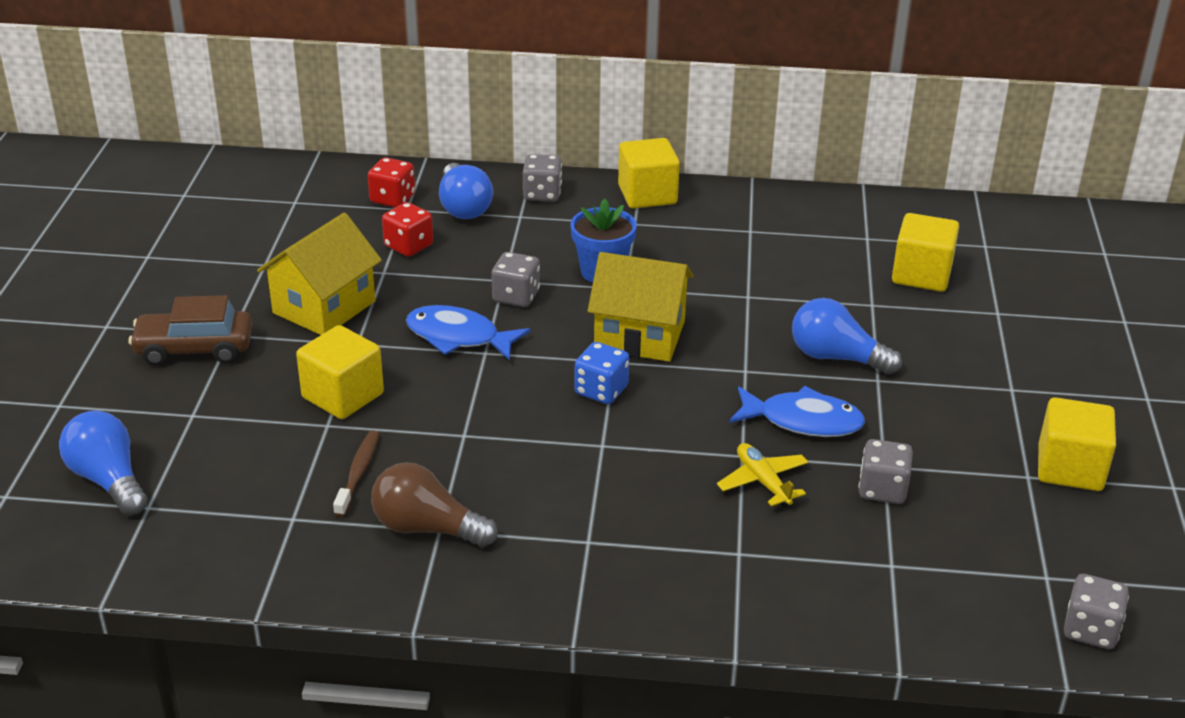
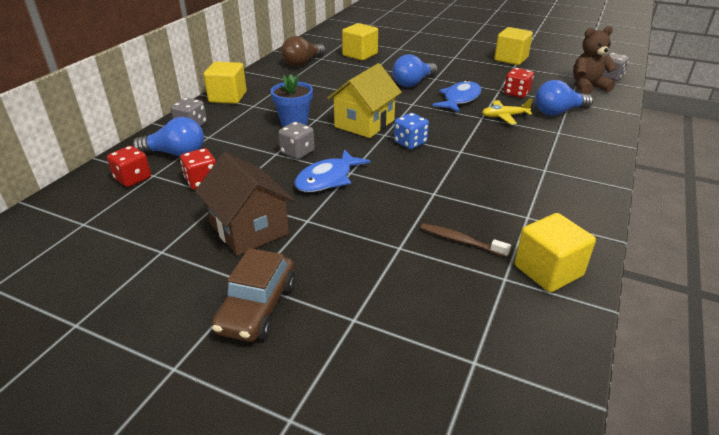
camera: 70 degrees left, 0 degrees up
(109, 480) = (429, 387): blue light bulb -> blue light bulb (558, 112)
(324, 307) = (249, 229): yellow house -> brown house
(343, 396) = (368, 235): yellow cube -> yellow cube (548, 271)
(427, 528) = (525, 221): brown light bulb -> brown light bulb (302, 63)
(882, 489) = (516, 93): grey dice -> red dice
(995, 591) = (587, 87): none -> brown teddy bear

